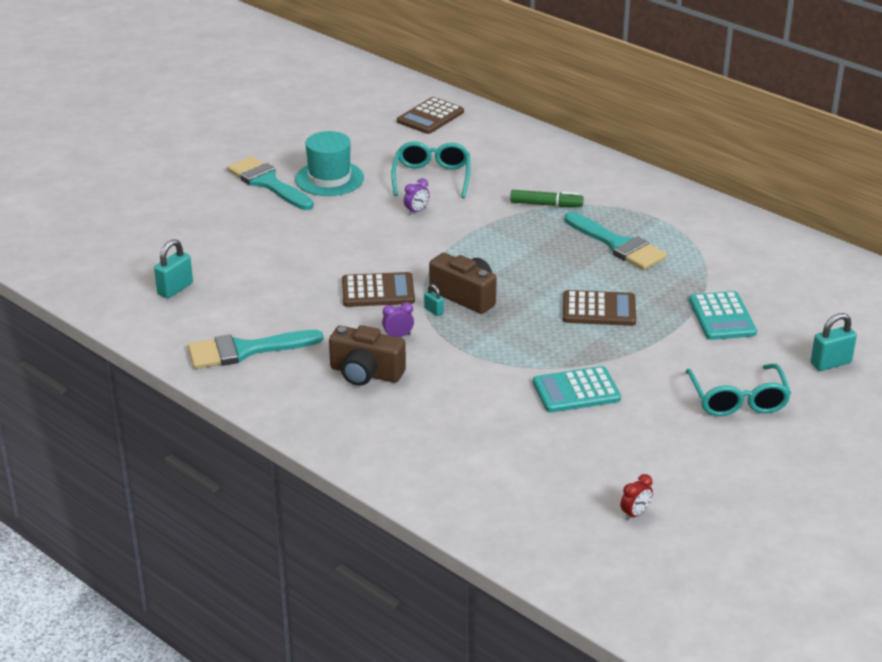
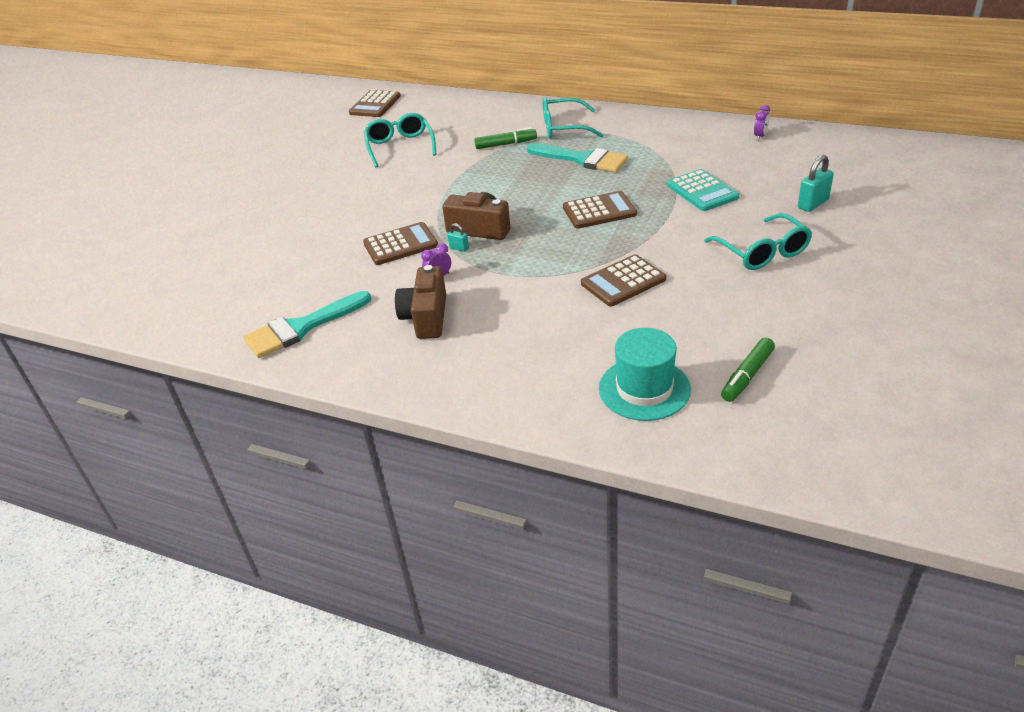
camera: 15 degrees left, 5 degrees up
(175, 289) = (210, 290): turquoise padlock -> none
(267, 183) = (259, 183): turquoise brush -> none
(329, 178) = (313, 167): turquoise hat -> turquoise hat (644, 389)
(365, 373) = (426, 317): brown camera -> brown camera turned 90 degrees clockwise
(416, 211) = (401, 174): purple clock -> purple clock (760, 136)
(576, 391) = (623, 281): turquoise calculator -> brown calculator
(620, 201) = (563, 128): none -> turquoise glasses
(635, 514) = (747, 376): red clock -> green marker

